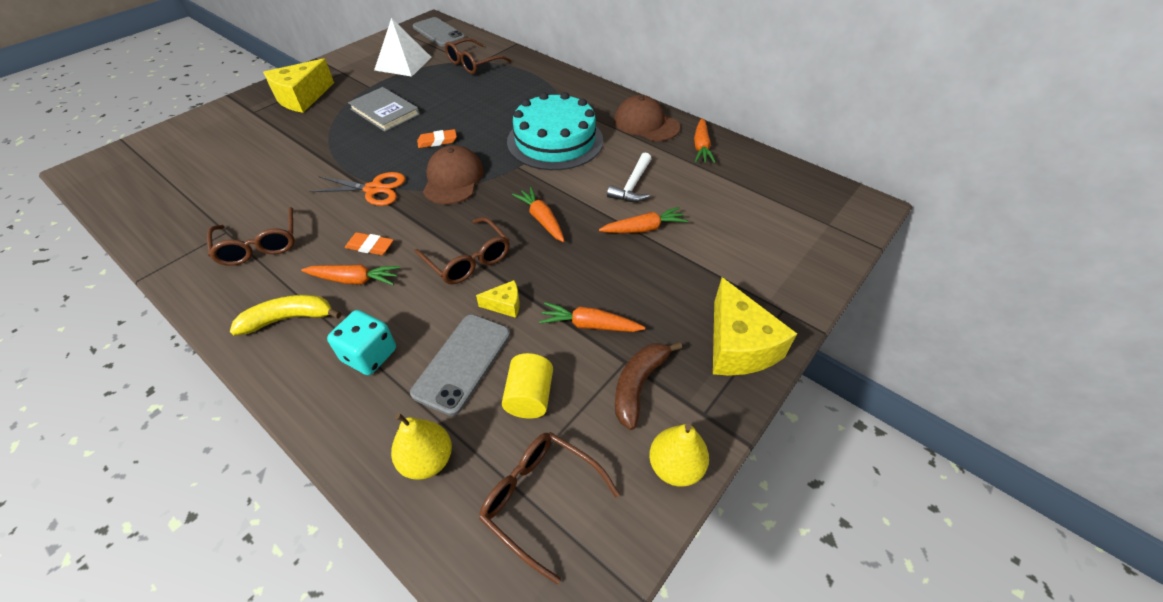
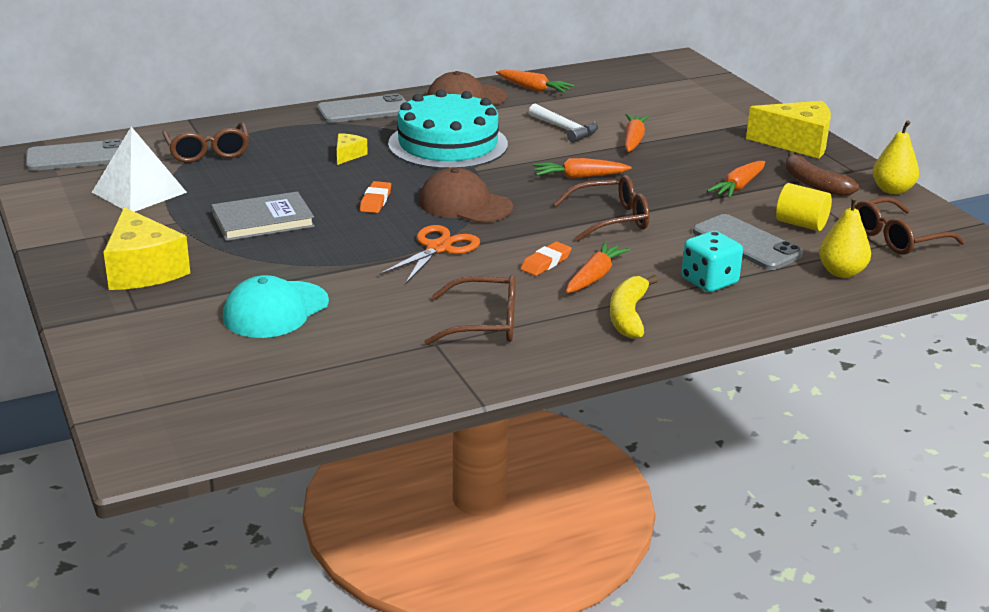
camera: 65 degrees left, 20 degrees down
(261, 155) = (275, 310): none -> turquoise cap
(505, 305) = (688, 214): yellow cheese -> yellow cheese (348, 155)
(585, 91) = (364, 110): none -> grey phone

